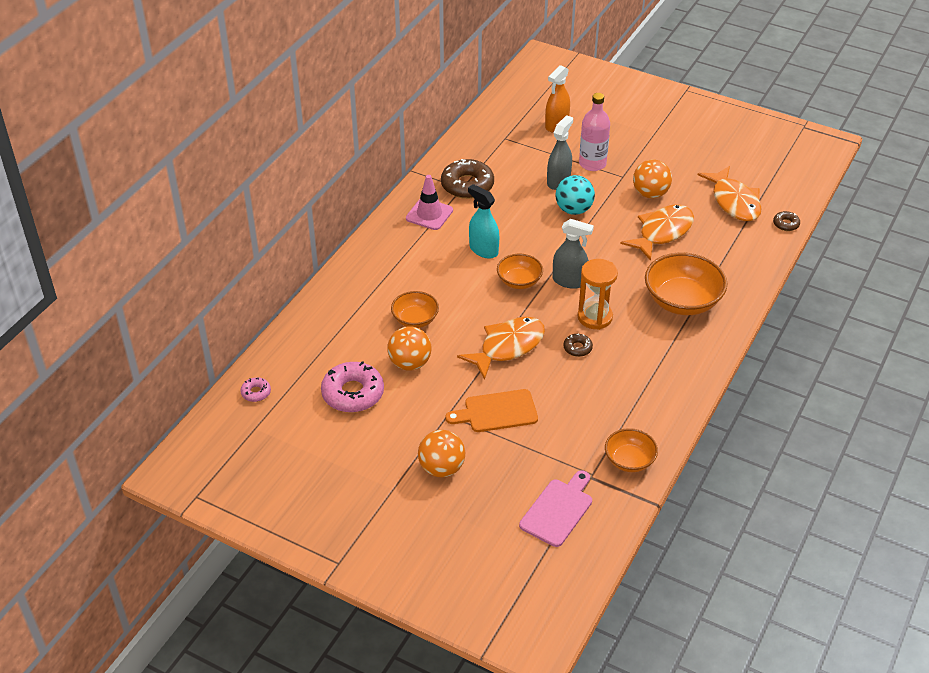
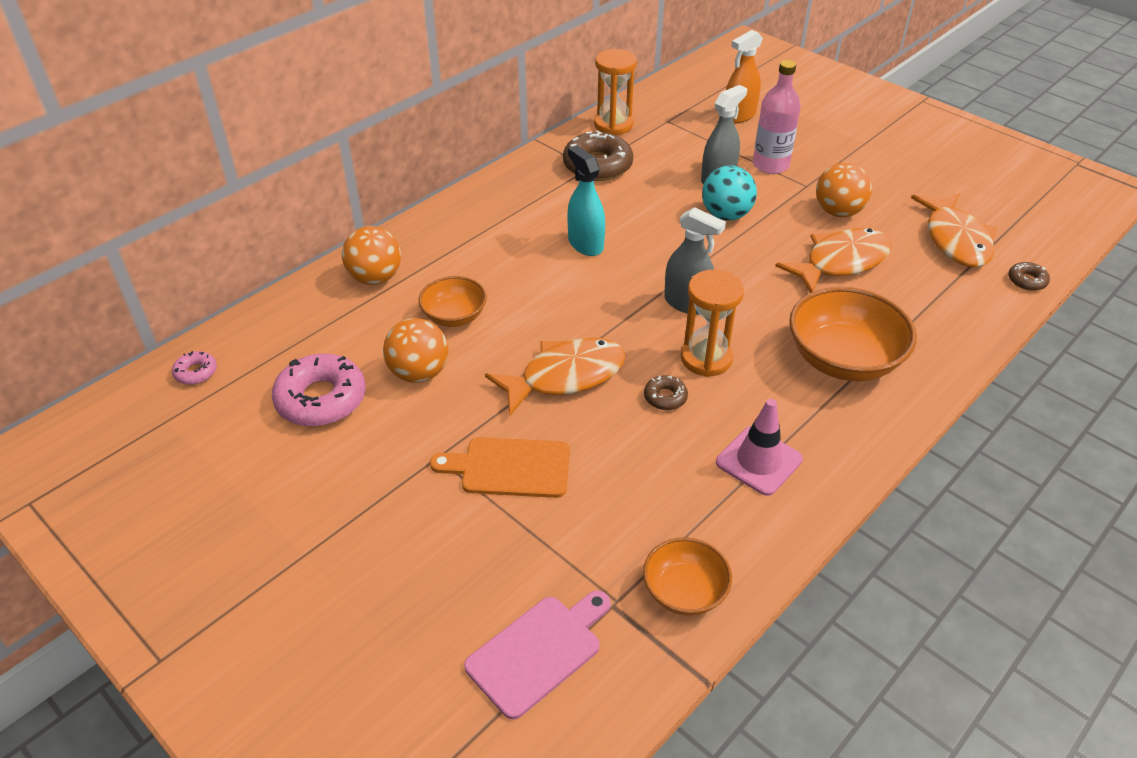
camera: 15 degrees right, 0 degrees up
(429, 214) = (534, 191): pink traffic cone -> pink traffic cone (758, 461)
(441, 468) = (390, 538): orange ball -> orange ball (375, 278)
(465, 148) = (613, 125): none -> orange hourglass
(519, 281) = (617, 292): orange bowl -> none

